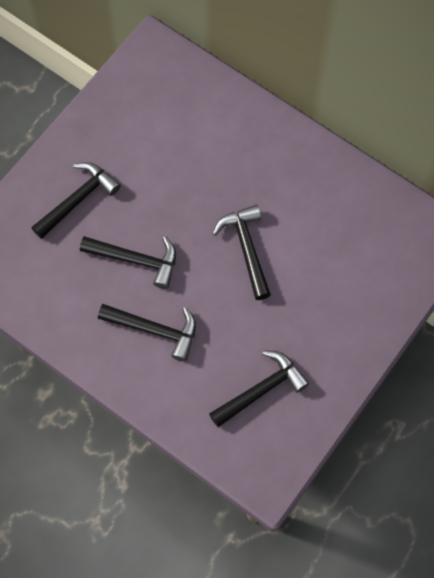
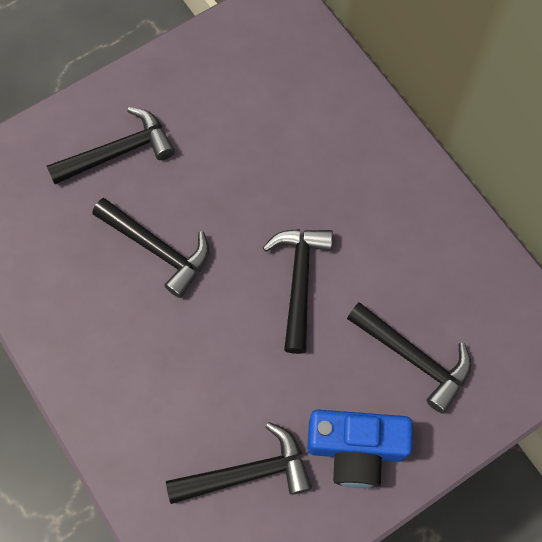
camera: 20 degrees right, 0 degrees up
(155, 330) = (145, 345): black hammer -> black hammer (414, 358)
(328, 348) = (356, 449): none -> blue camera

